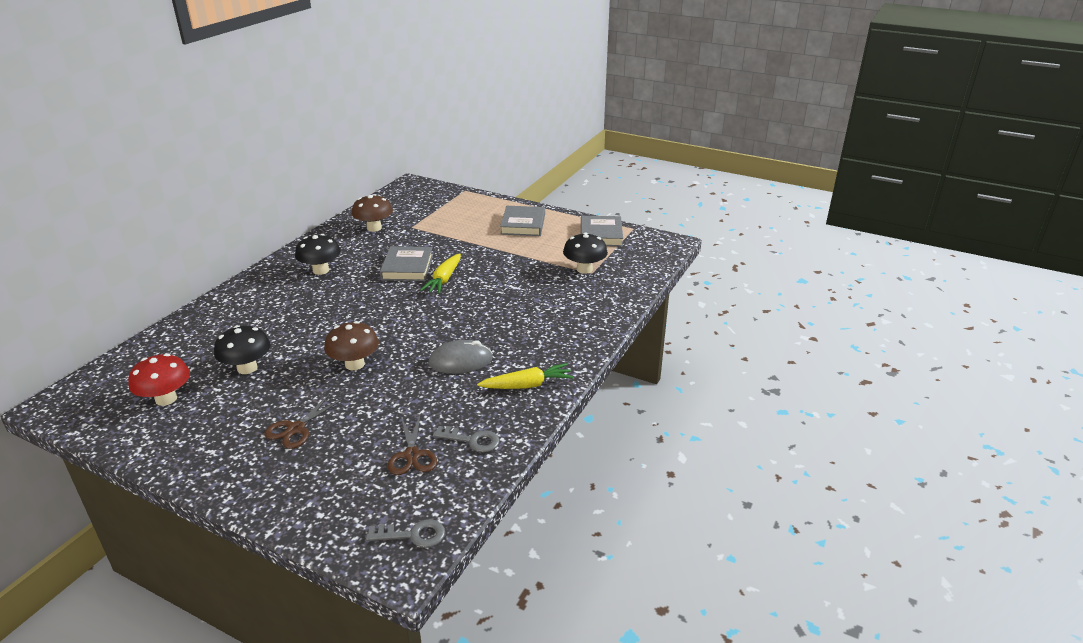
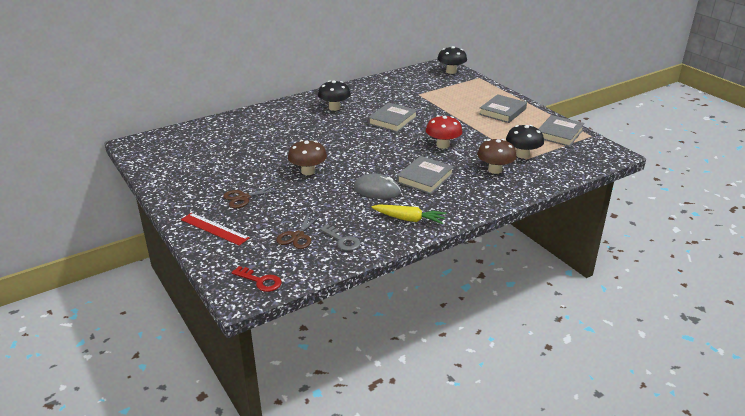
camera: 30 degrees right, 0 degrees up
(166, 399) = (188, 158): red mushroom -> red mushroom (443, 145)
(247, 368) = (244, 154): black mushroom -> black mushroom (451, 71)
(289, 487) = (214, 229): none -> red ruler
(374, 228) = (391, 89): brown mushroom -> brown mushroom (495, 170)
(413, 535) = (260, 281): grey key -> red key
(444, 279) = (411, 135): yellow carrot -> none
(503, 328) = (425, 178): none -> grey book

